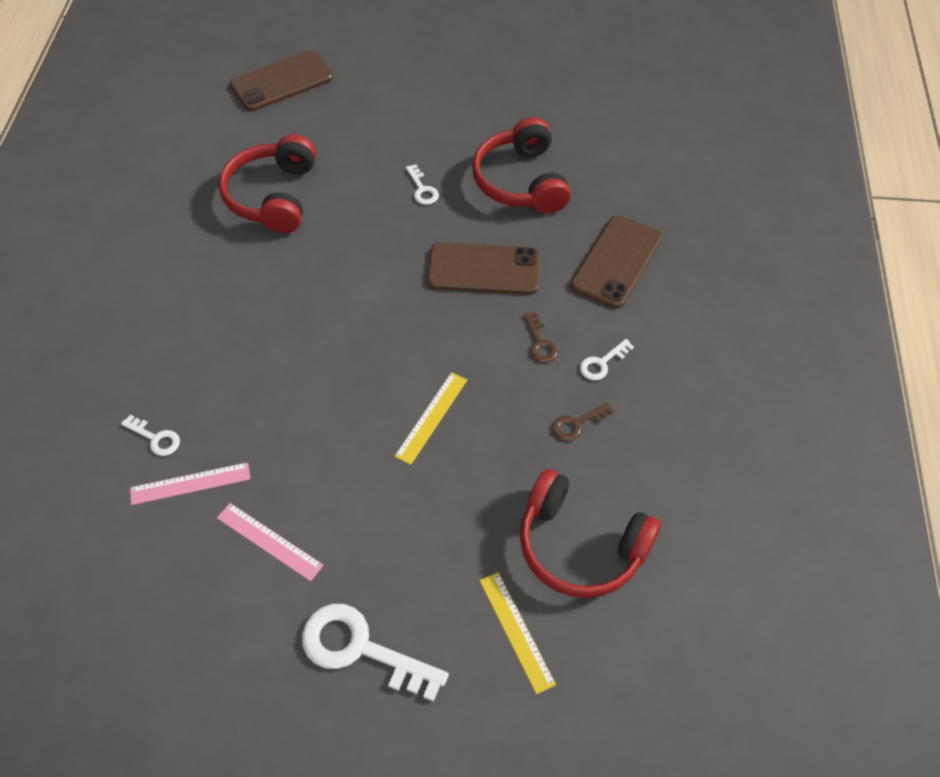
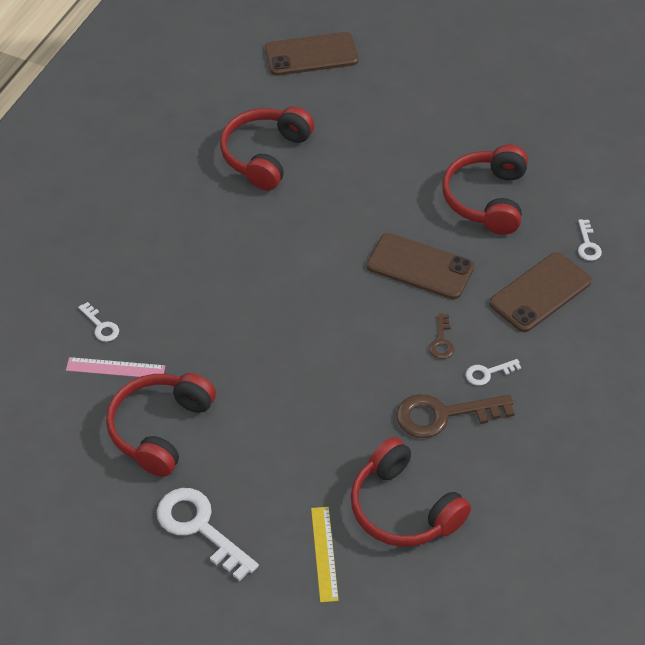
camera: 20 degrees right, 5 degrees down
(269, 541) = (160, 429): pink ruler -> red headphones
(422, 189) = (396, 183): white key -> white key (587, 245)
(431, 417) = (325, 374): yellow ruler -> none
(577, 424) = (443, 415): brown key -> brown key, size x2.02

